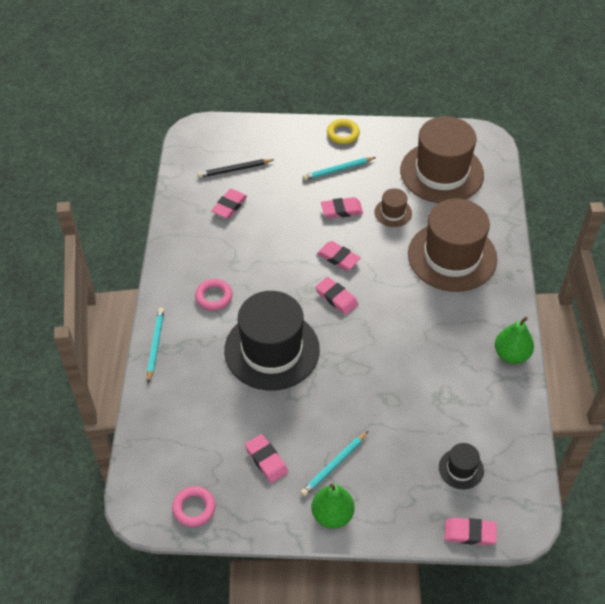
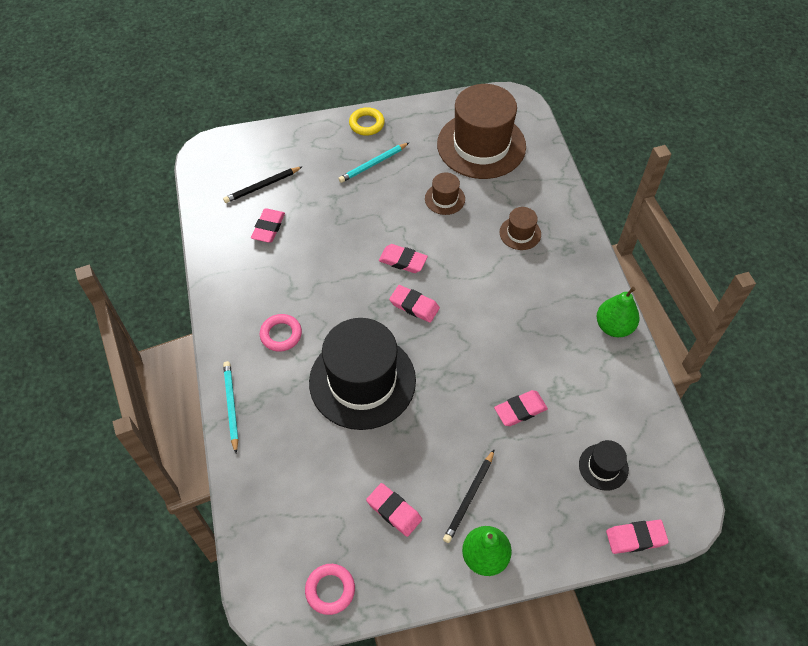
camera: 15 degrees left, 5 degrees up
(334, 465) = (469, 497): turquoise pencil -> black pencil
(341, 210) = (390, 207): pink eraser -> pink eraser (520, 410)
(452, 256) = (520, 233): brown hat -> brown hat, size x0.44

